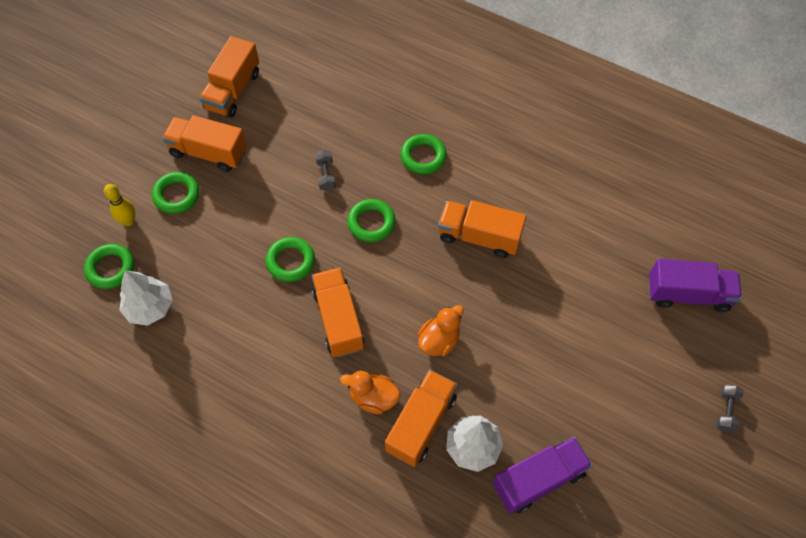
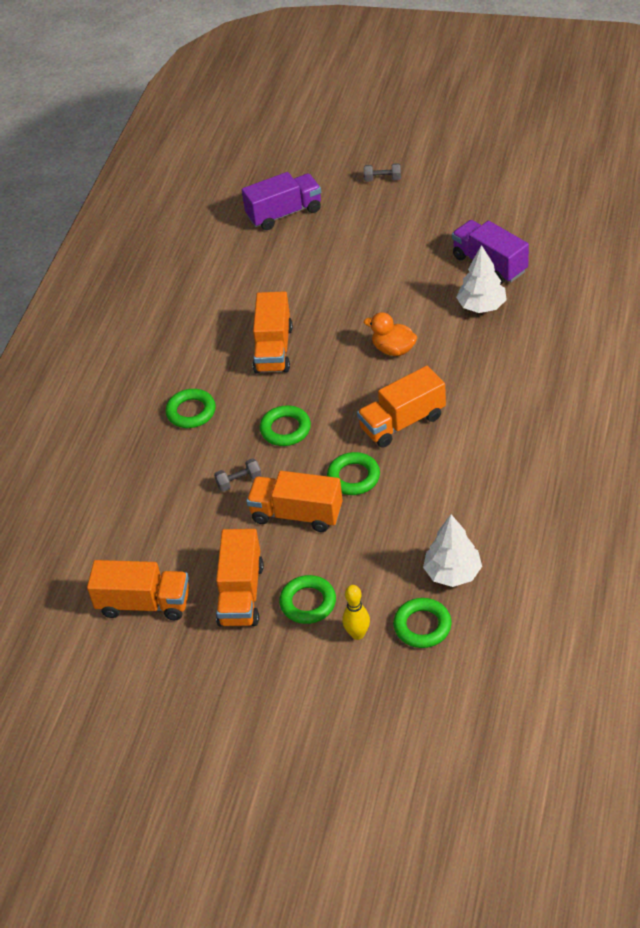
camera: 100 degrees left, 15 degrees down
(373, 397) = (468, 377): orange duck -> none
(421, 423) = (477, 341): orange truck -> orange truck (297, 514)
(688, 294) = (284, 213): purple truck -> purple truck turned 75 degrees clockwise

